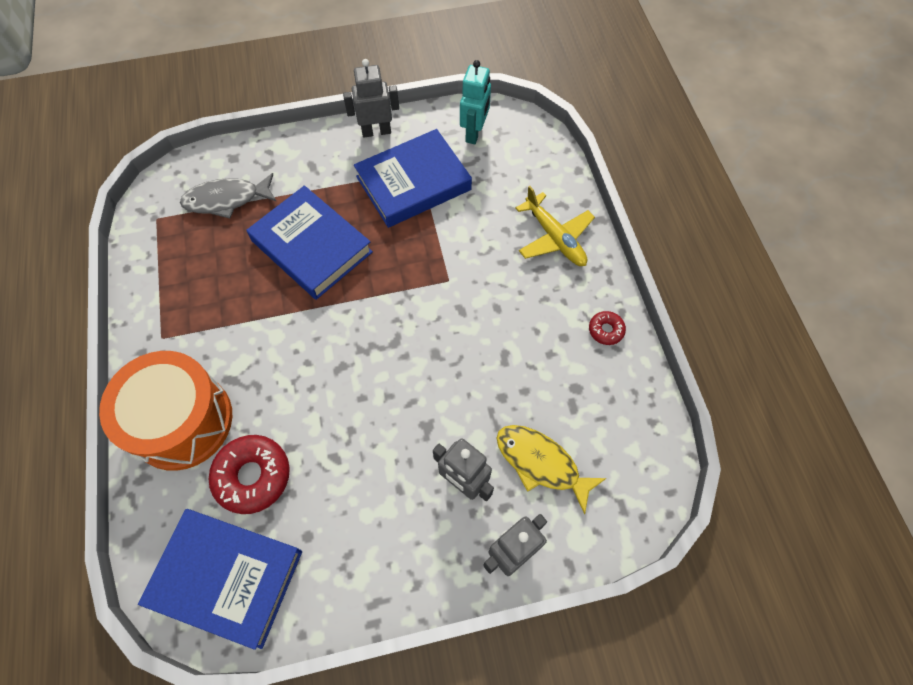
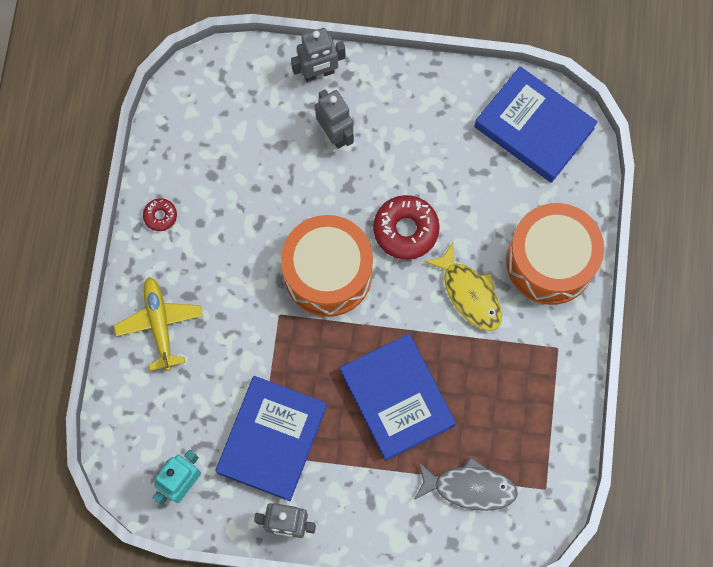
camera: 160 degrees left, 10 degrees up
(253, 476) = (500, 195): red donut -> red donut (406, 230)
(413, 183) = (272, 439): blue book -> blue book turned 60 degrees counterclockwise
(415, 332) = (328, 273): none -> orange drum
(541, 463) = (268, 126): yellow fish -> yellow fish (469, 293)

